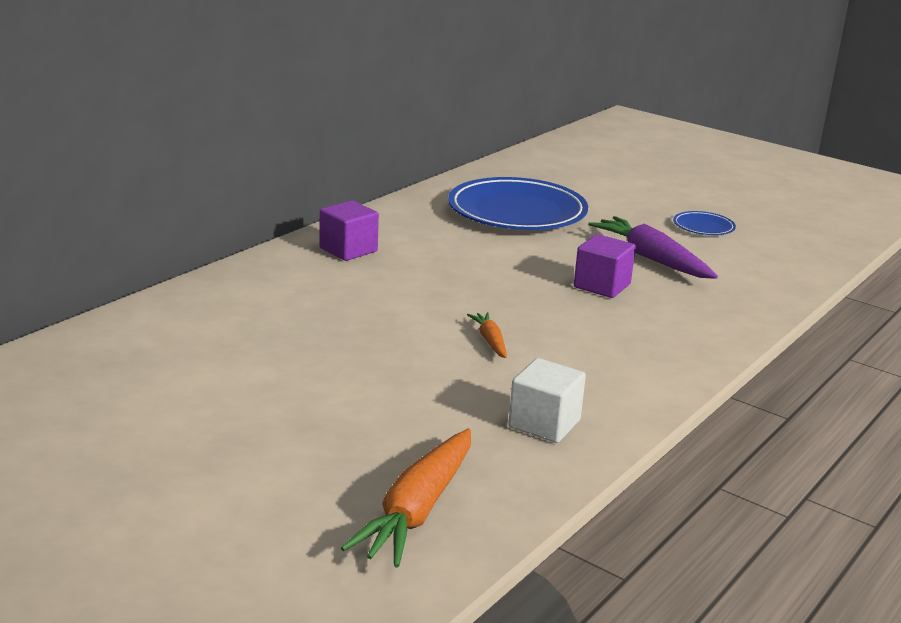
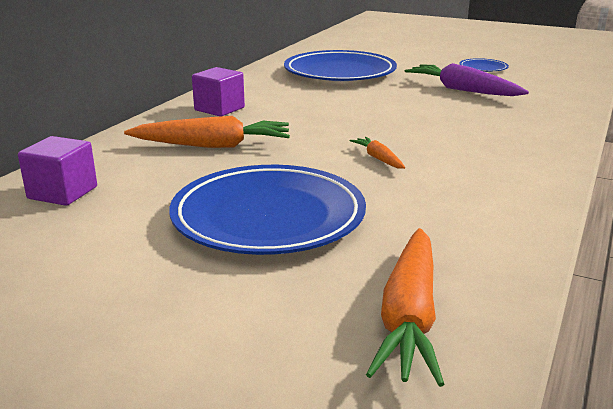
camera: 10 degrees left, 0 degrees up
(320, 299) = (212, 145): none -> orange carrot
(339, 393) = (268, 217): none -> blue plate
(544, 424) = (472, 217): white cube -> none
(602, 286) = (439, 111): purple cube -> purple cube (62, 193)

